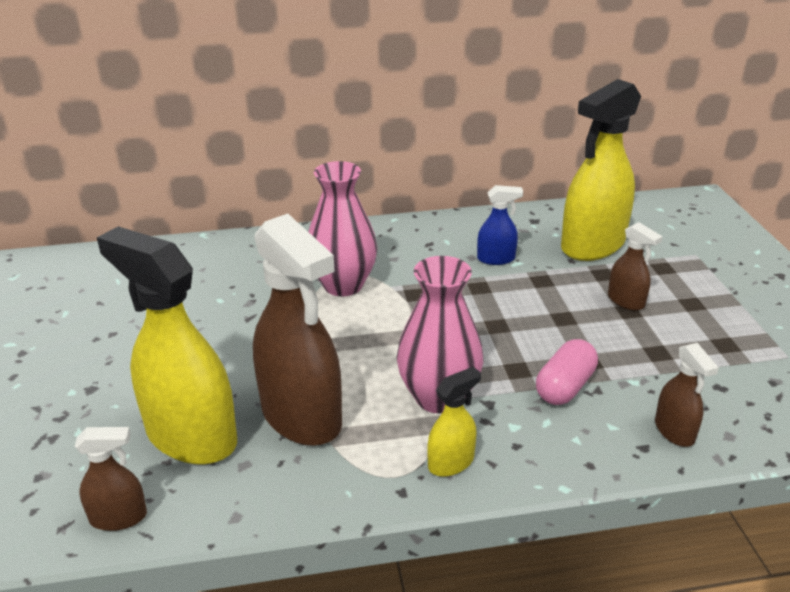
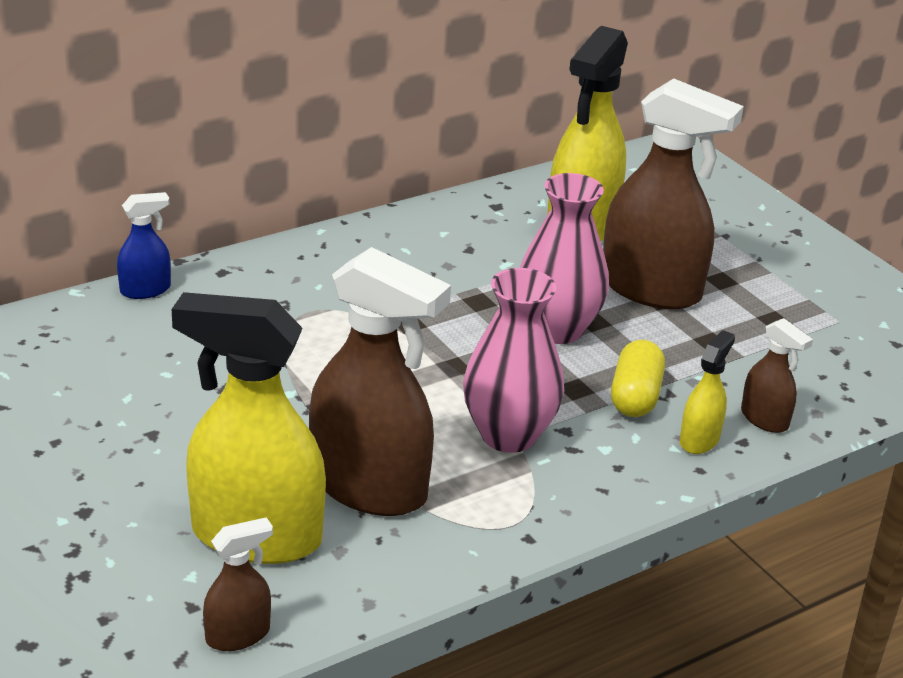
camera: 25 degrees left, 0 degrees up
(343, 285) = (313, 327): pink vase -> pink vase (557, 329)
(451, 462) = (562, 498): yellow spray bottle -> yellow spray bottle (699, 439)
(496, 259) = (479, 263): blue spray bottle -> blue spray bottle (145, 290)
(565, 387) = (635, 396): pink capsule -> yellow capsule
(626, 301) = (651, 289): brown spray bottle -> brown spray bottle, size x2.14

